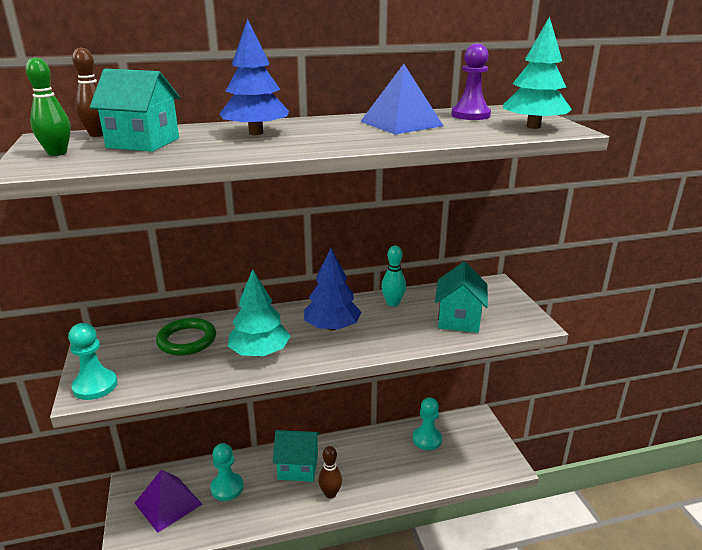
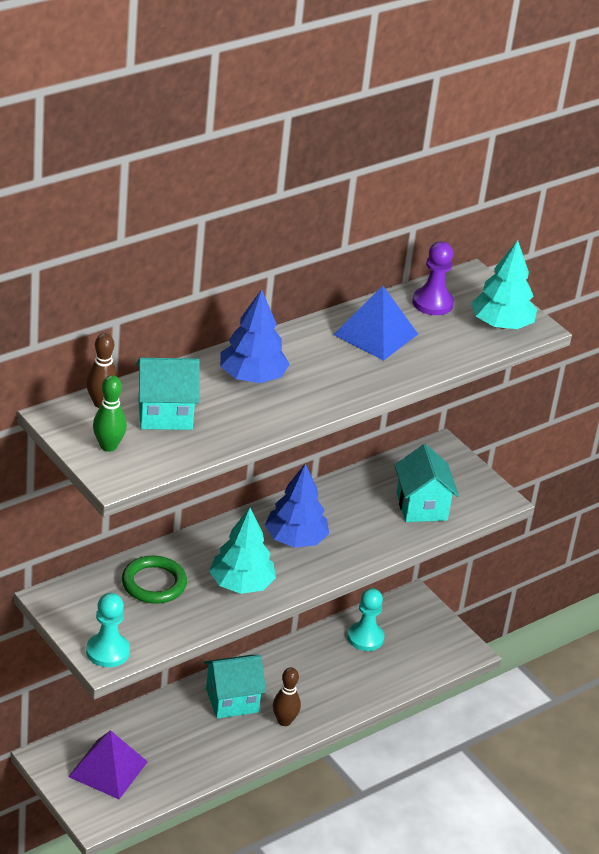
camera: 25 degrees left, 10 degrees up
(227, 488) = (164, 739): turquoise pawn -> none
(393, 303) = (342, 495): turquoise bowling pin -> none

